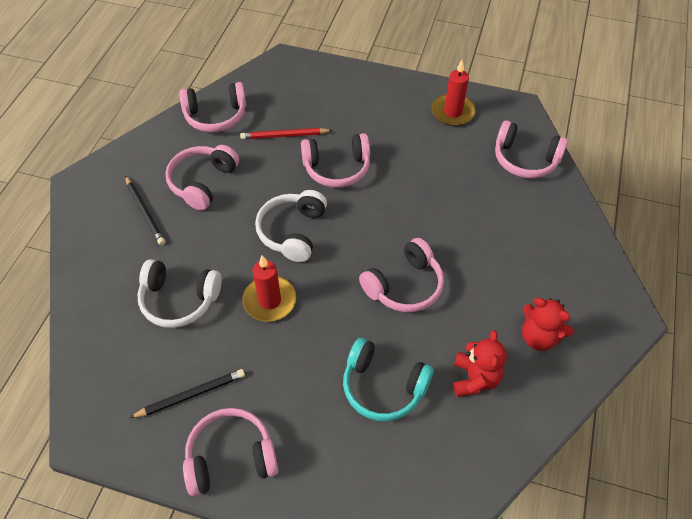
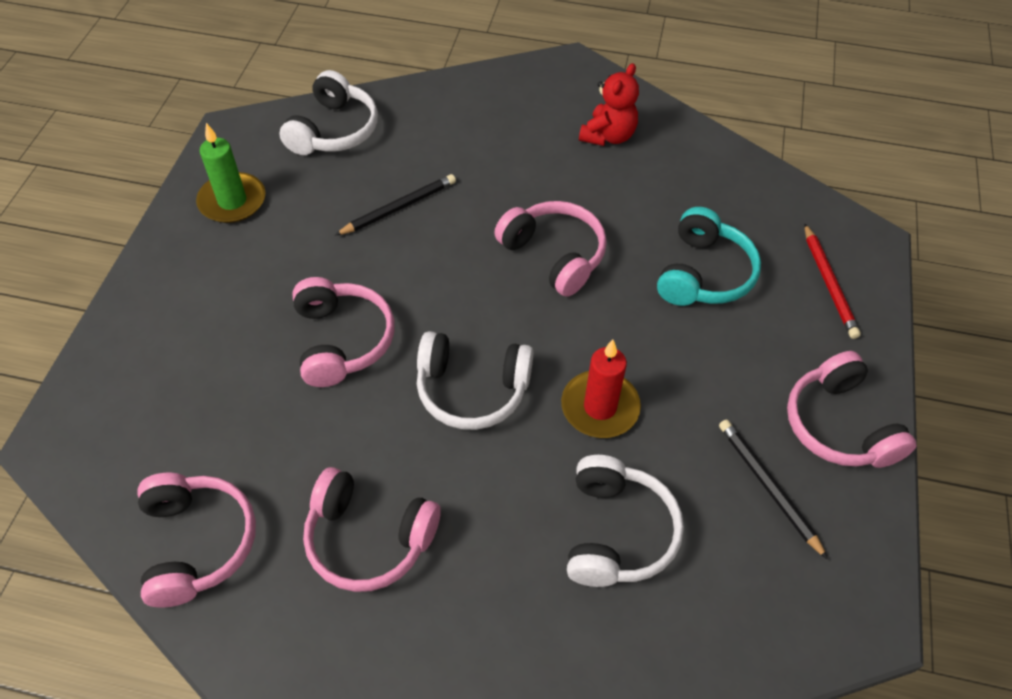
camera: 95 degrees left, 0 degrees up
(145, 212) = (440, 628): black pencil -> black pencil (399, 208)
(284, 135) = (262, 421): red pencil -> red pencil (828, 283)
(453, 112) = (232, 201): red candle -> green candle
(475, 378) = (673, 191): red teddy bear -> none
(525, 159) = (334, 130): pink headphones -> white headphones

